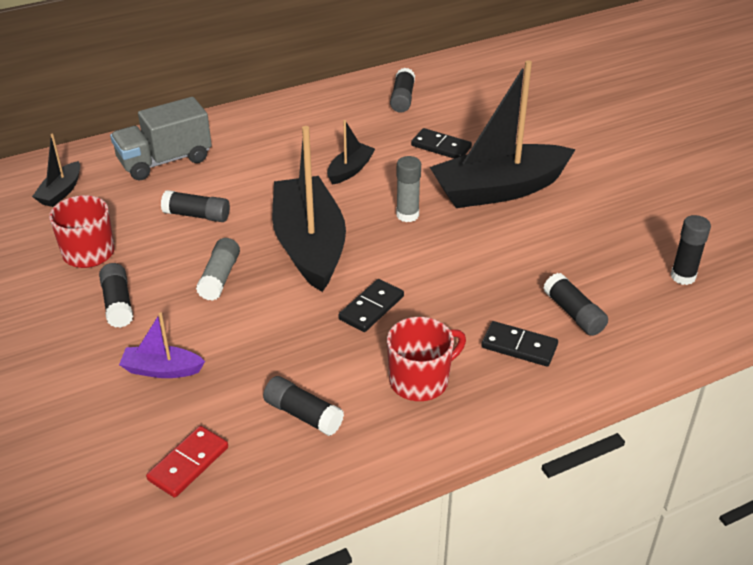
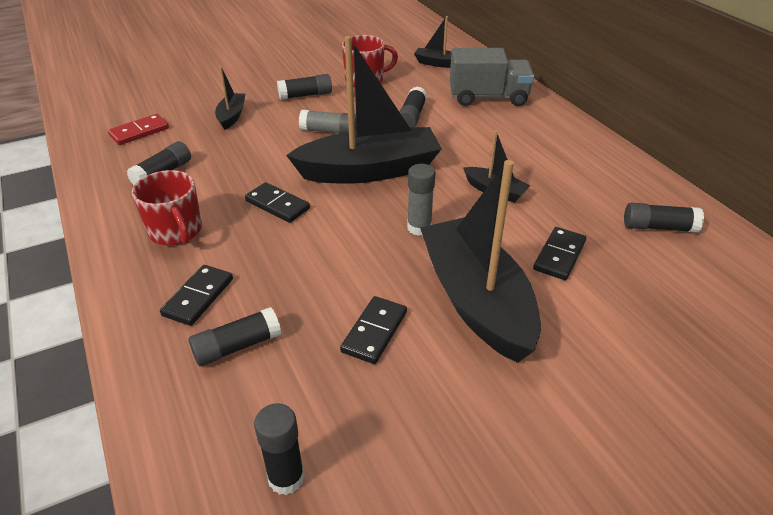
camera: 90 degrees right, 0 degrees up
(162, 370) = (232, 116): purple boat -> black boat
(165, 161) = (488, 97): grey truck -> grey truck turned 120 degrees clockwise
(188, 463) = (139, 132): red domino -> red domino turned 75 degrees counterclockwise
(542, 240) = (374, 332): none -> black domino

